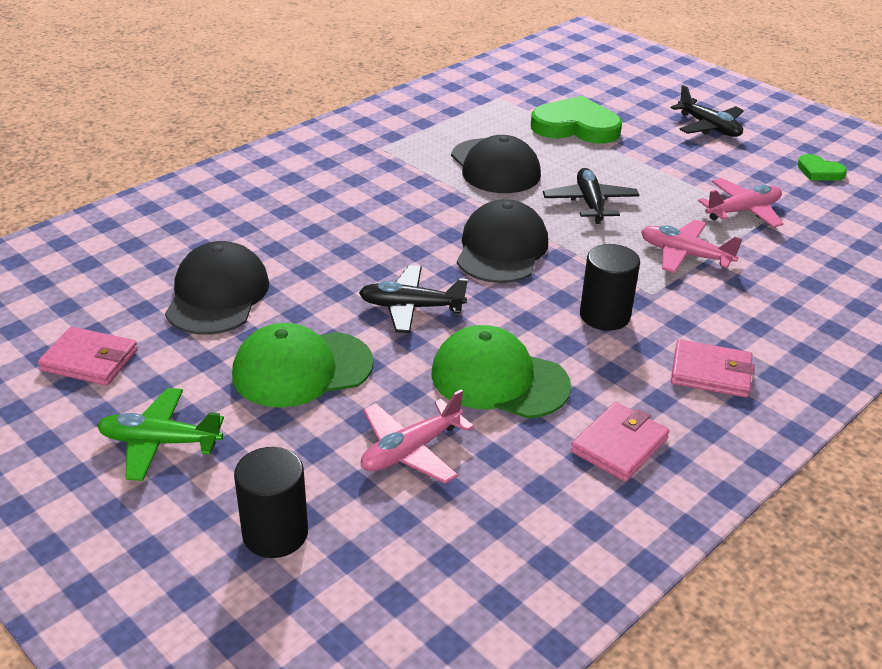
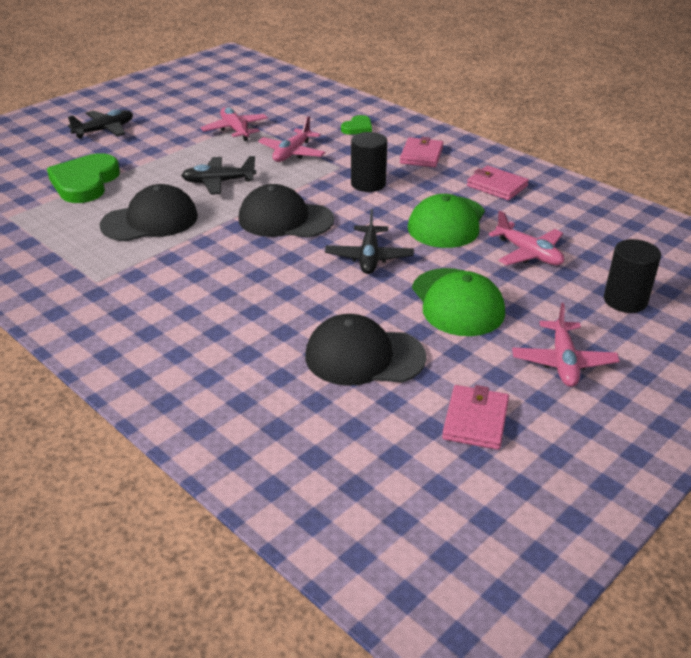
camera: 90 degrees left, 0 degrees up
(160, 442) = (563, 362): green plane -> pink plane
(819, 171) = (184, 101): green heart -> green heart (357, 128)

